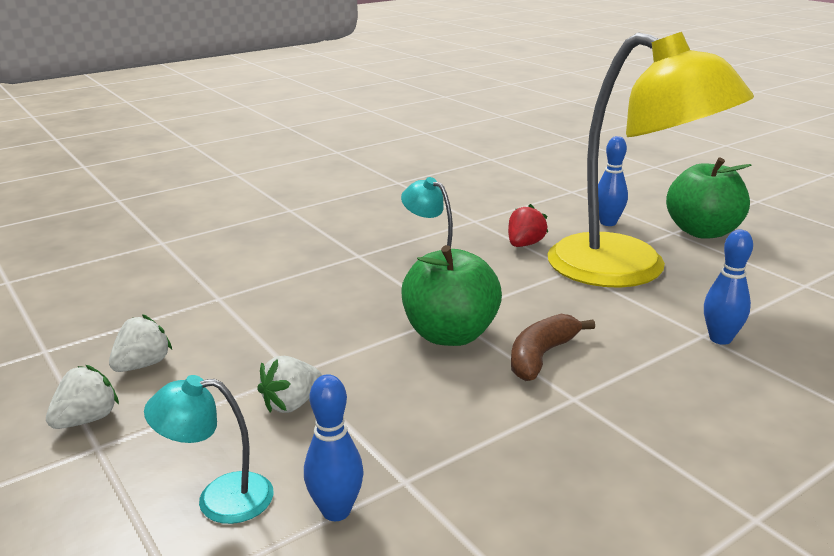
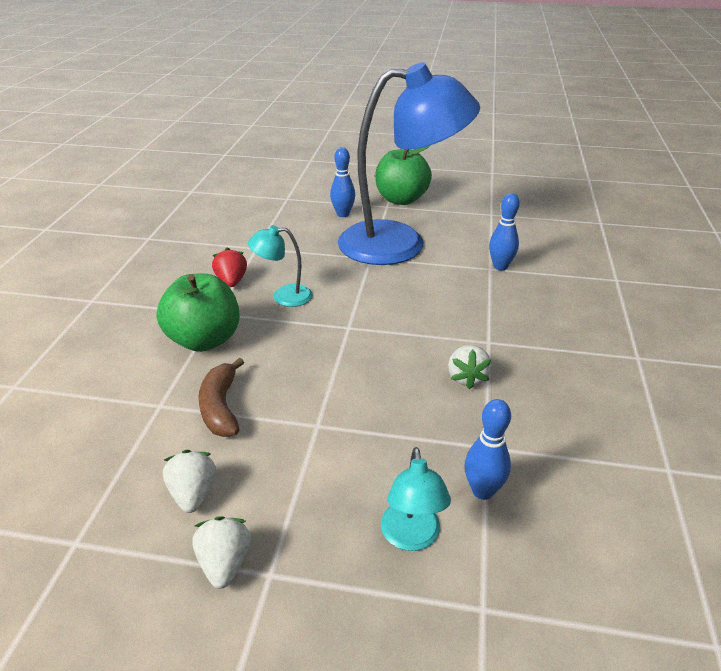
camera: 45 degrees left, 10 degrees up
(219, 498) = (411, 537): turquoise lamp -> turquoise lamp turned 45 degrees counterclockwise
(292, 404) = (351, 447): white strawberry -> white strawberry (467, 377)
(450, 335) = (369, 340): green apple -> green apple (204, 340)
(524, 244) = (317, 252): red strawberry -> red strawberry (231, 281)
(541, 356) = (437, 325): brown banana -> brown banana (221, 407)
(628, 270) = (400, 243): yellow lamp -> blue lamp

